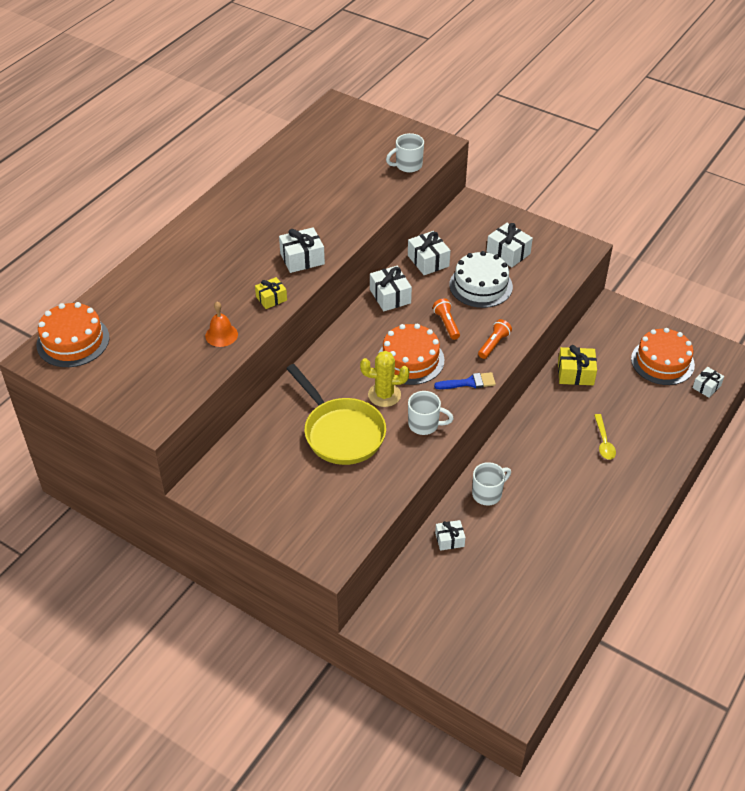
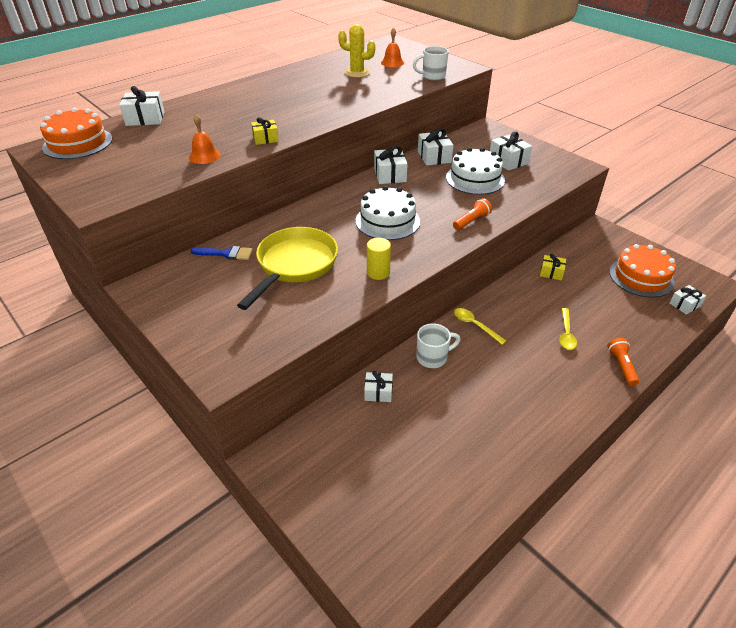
camera: 15 degrees right, 5 degrees down
(302, 259) = (309, 118): white gift -> white gift (145, 119)
(341, 432) = (294, 265): yellow pan -> yellow pan turned 135 degrees counterclockwise
(354, 147) = (392, 63): none -> orange bell
(384, 395) = (350, 243): yellow cactus -> yellow cactus (357, 73)
(410, 360) = (387, 221): orange cake -> white cake
(424, 425) = (378, 272): white mug -> yellow cylinder
(446, 324) = (432, 200): orange flashlight -> orange flashlight (621, 366)
(469, 382) = (436, 246): blue brush -> blue brush (226, 253)
(517, 450) = (475, 325): none -> yellow spoon
(575, 373) = (551, 272): yellow gift -> yellow gift, size x0.64

